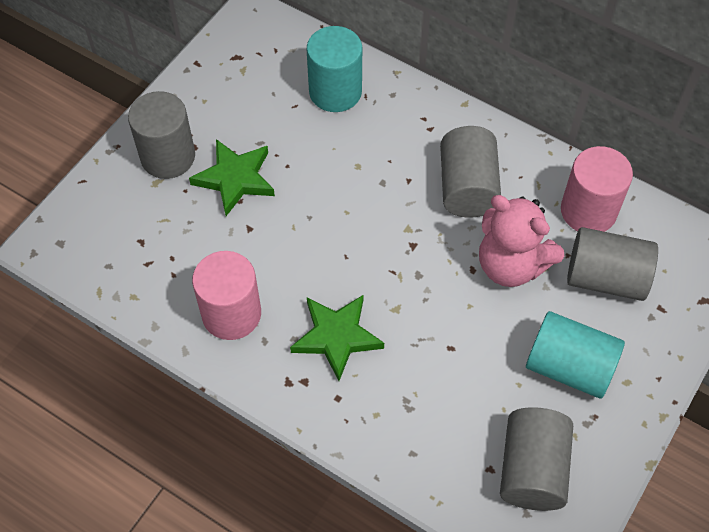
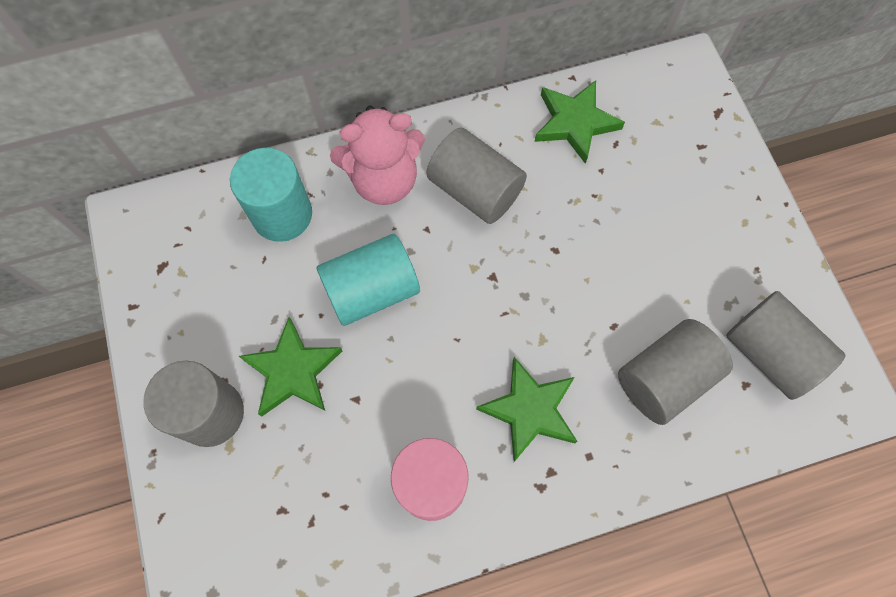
camera: 50 degrees left, 10 degrees up
(511, 264) = (575, 218): pink teddy bear -> pink teddy bear (384, 180)
(569, 367) = (701, 252): turquoise cylinder -> turquoise cylinder (372, 290)
(588, 211) = (575, 123): pink cylinder -> green star
(605, 278) = (644, 161): grey cylinder -> grey cylinder (664, 378)

